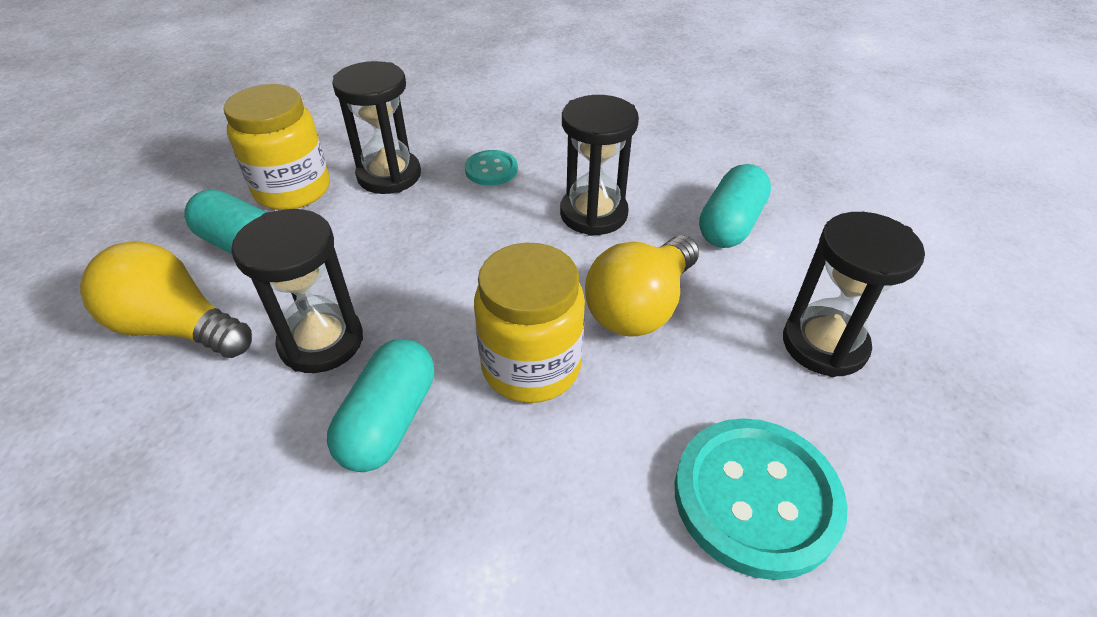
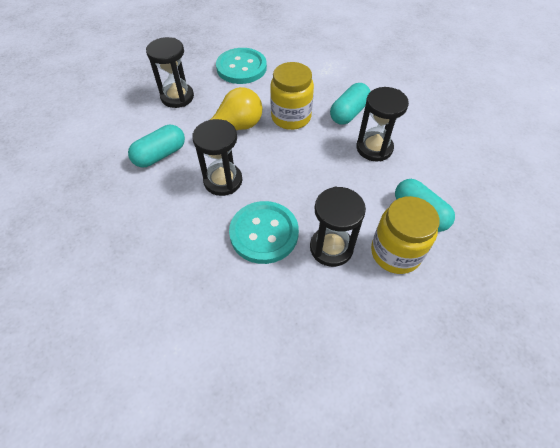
camera: 160 degrees left, 10 degrees up
(177, 327) = (441, 172): yellow light bulb -> none
(491, 170) = (264, 233): turquoise button -> turquoise button, size x1.94

